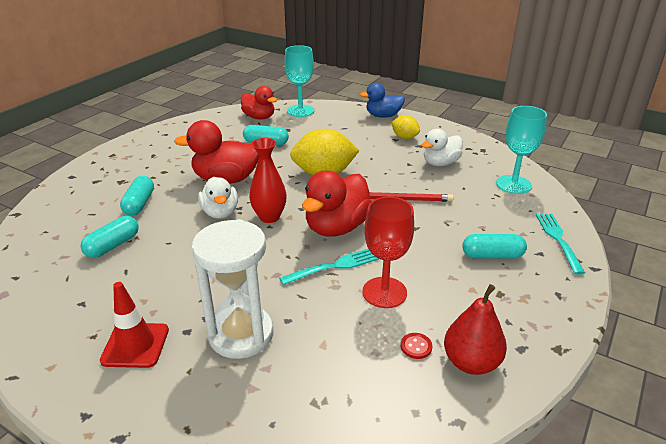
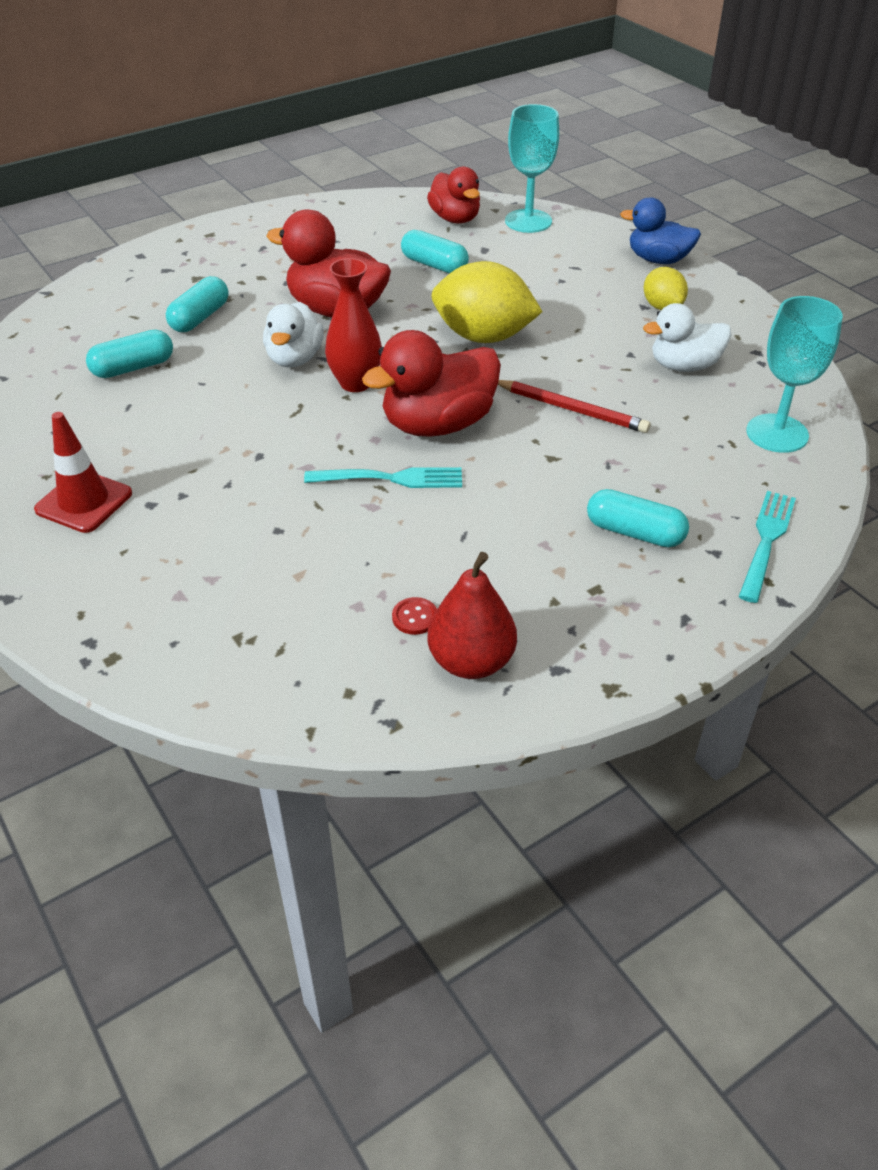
camera: 25 degrees right, 10 degrees up
(241, 334) = (209, 529): white hourglass -> none
(384, 292) = (431, 535): red goblet -> none

